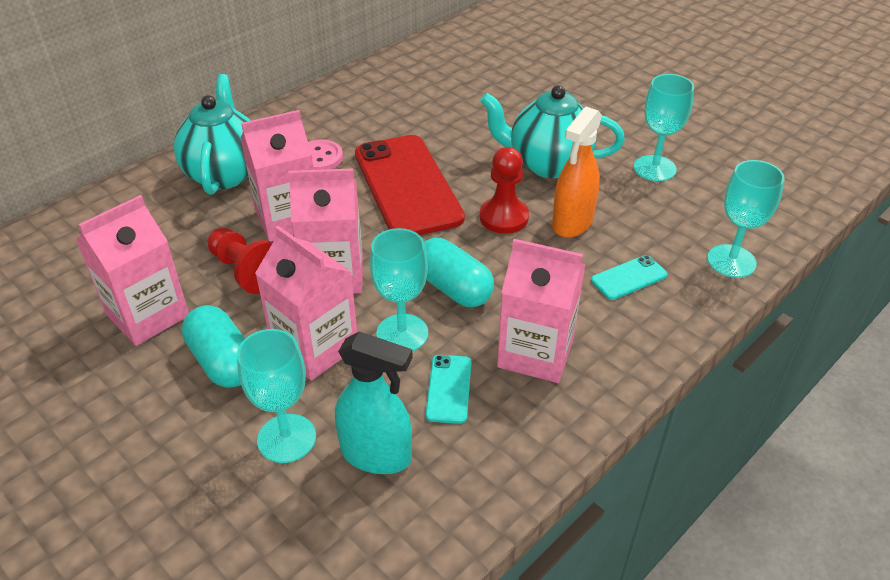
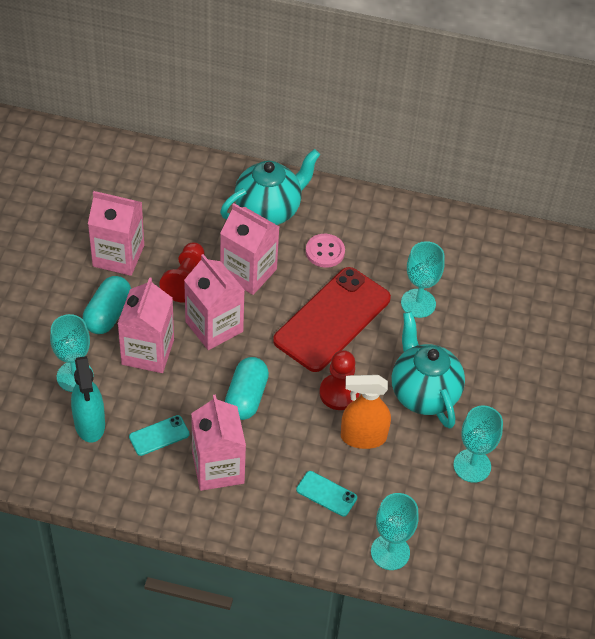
camera: 55 degrees right, 10 degrees up
(402, 333) = (188, 390): turquoise goblet -> turquoise goblet (418, 303)

